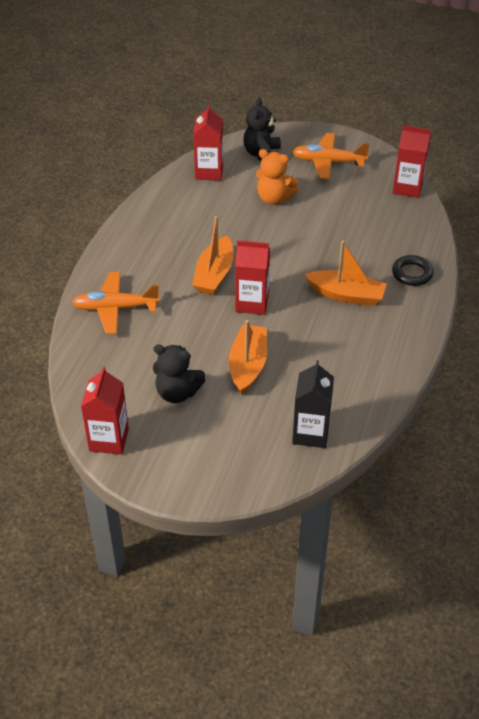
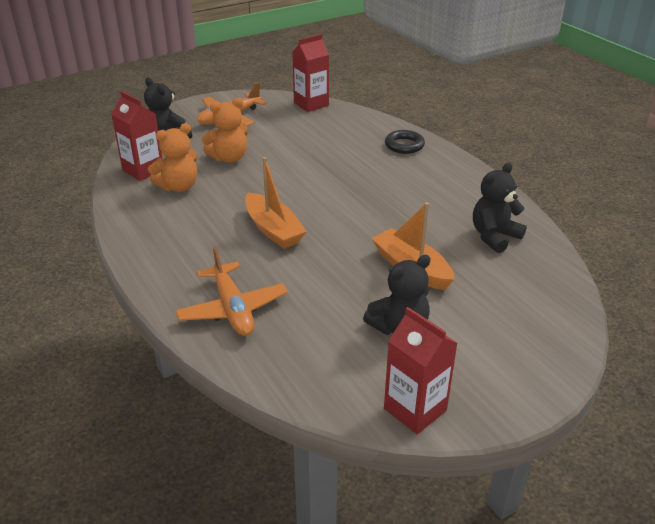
camera: 50 degrees left, 10 degrees down
(115, 308) = (232, 309): orange plane -> orange plane turned 60 degrees counterclockwise
(210, 200) = (178, 187): none -> orange teddy bear
(252, 303) = (337, 228): red carton -> none
(310, 433) = (532, 276): black carton -> none
(339, 389) = (494, 236): none -> black teddy bear
(346, 295) = (389, 181): orange boat -> none

